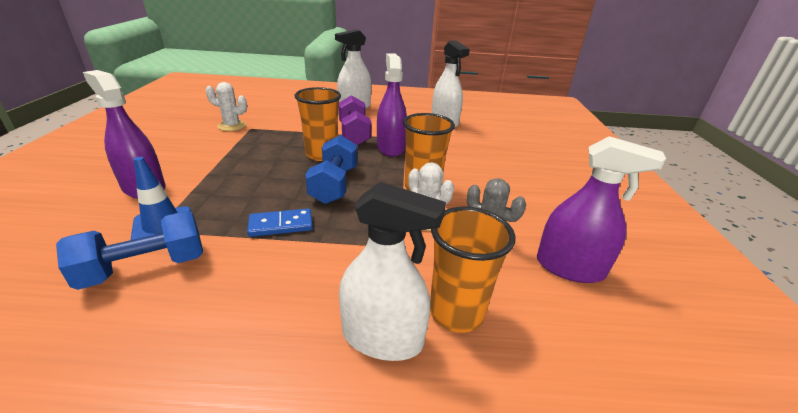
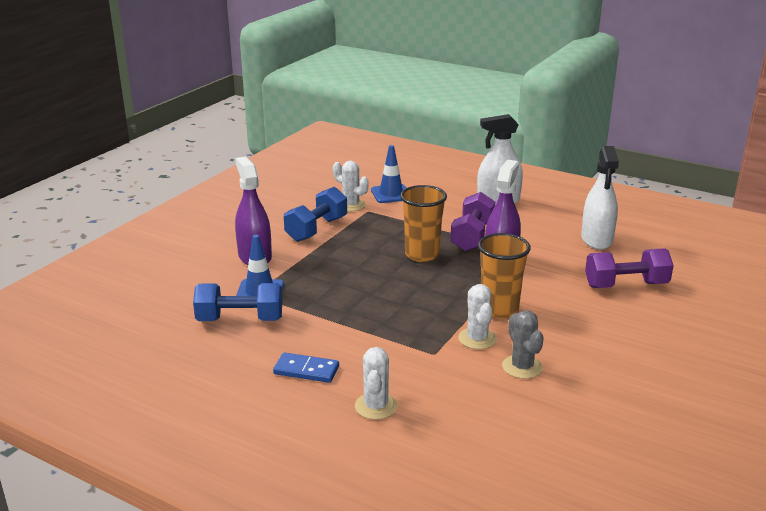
camera: 30 degrees right, 5 degrees down
(264, 113) = (391, 194): none -> blue traffic cone
(281, 225) = (347, 313): blue domino -> blue domino (306, 370)
(334, 185) = (414, 288): blue dumbbell -> blue dumbbell (316, 229)
(382, 337) = (376, 406): white spray bottle -> white cactus
(456, 312) = (442, 409): orange cup -> none
(493, 148) = (626, 285): none -> purple dumbbell
(569, 267) = (576, 410): purple spray bottle -> none

